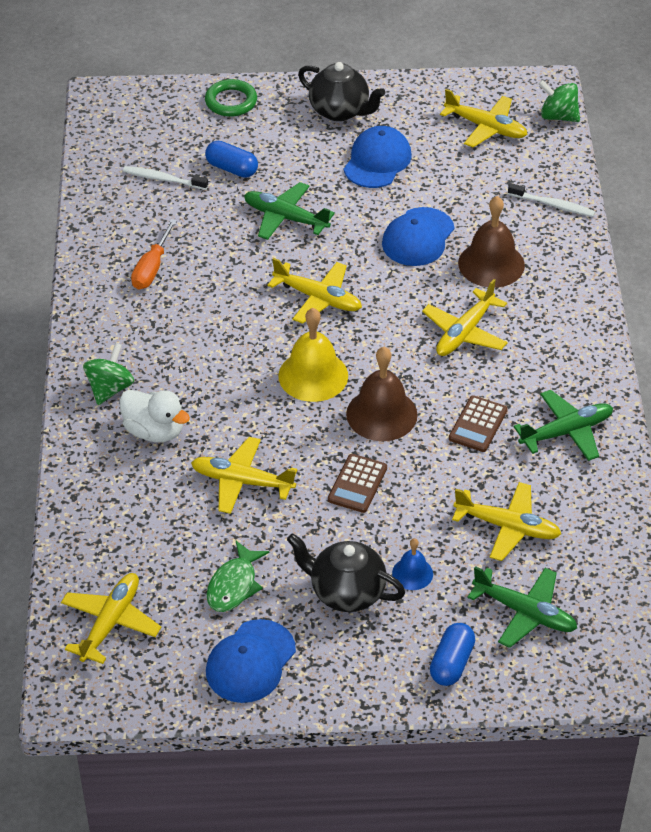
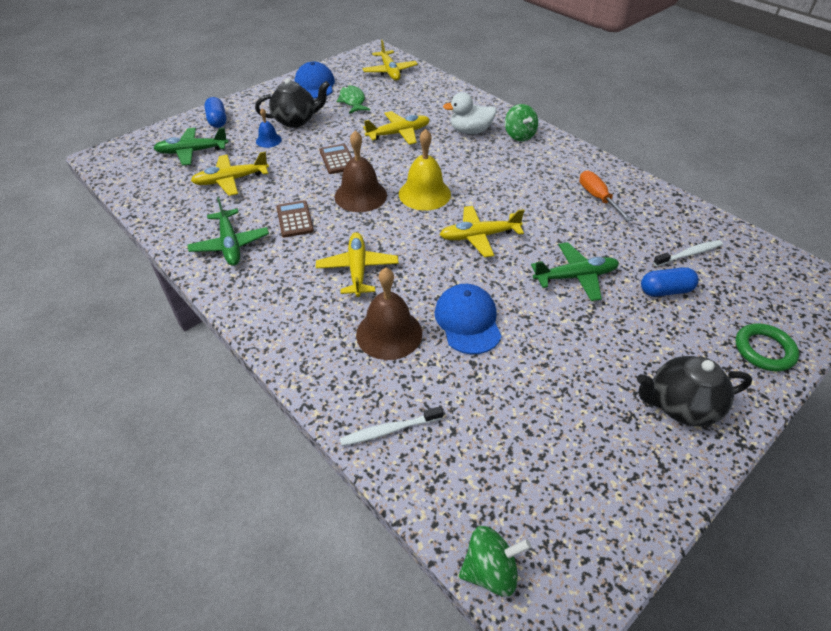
camera: 140 degrees right, 0 degrees up
(377, 161) = (582, 372): blue cap -> none
(486, 127) = (542, 488): yellow plane -> none
(566, 432) = (230, 244): green plane -> green plane turned 45 degrees counterclockwise

